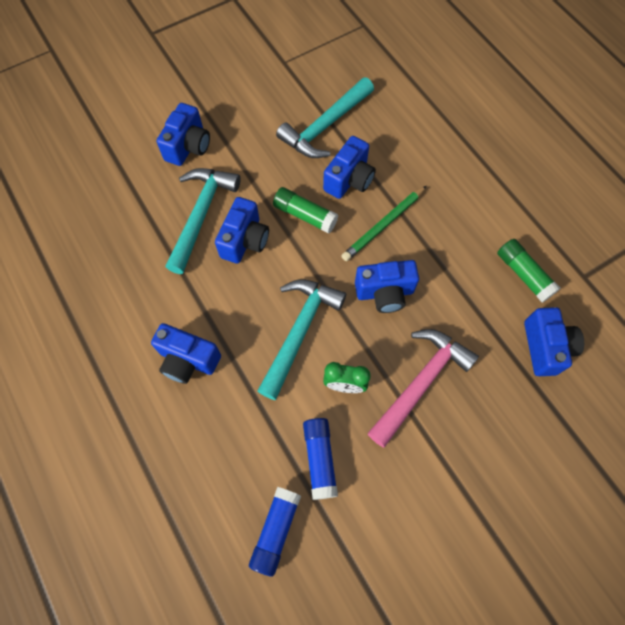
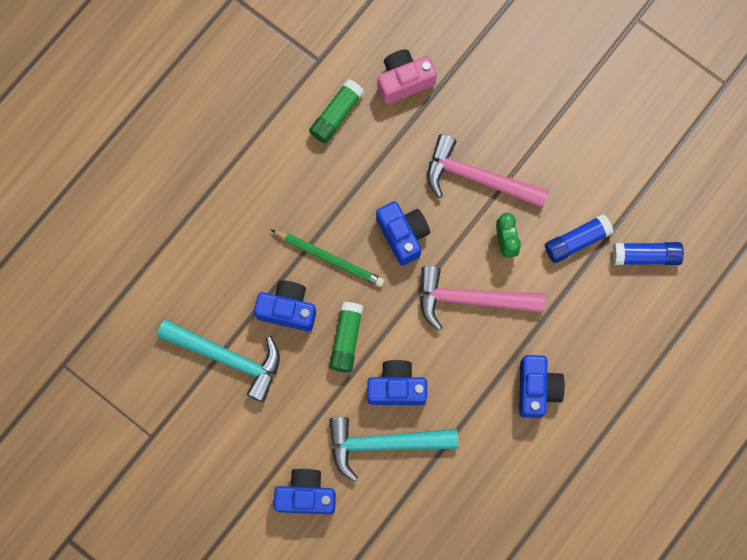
camera: 110 degrees left, 10 degrees up
(299, 332) = (471, 299): turquoise hammer -> pink hammer
(545, 347) = (404, 81): blue camera -> pink camera

